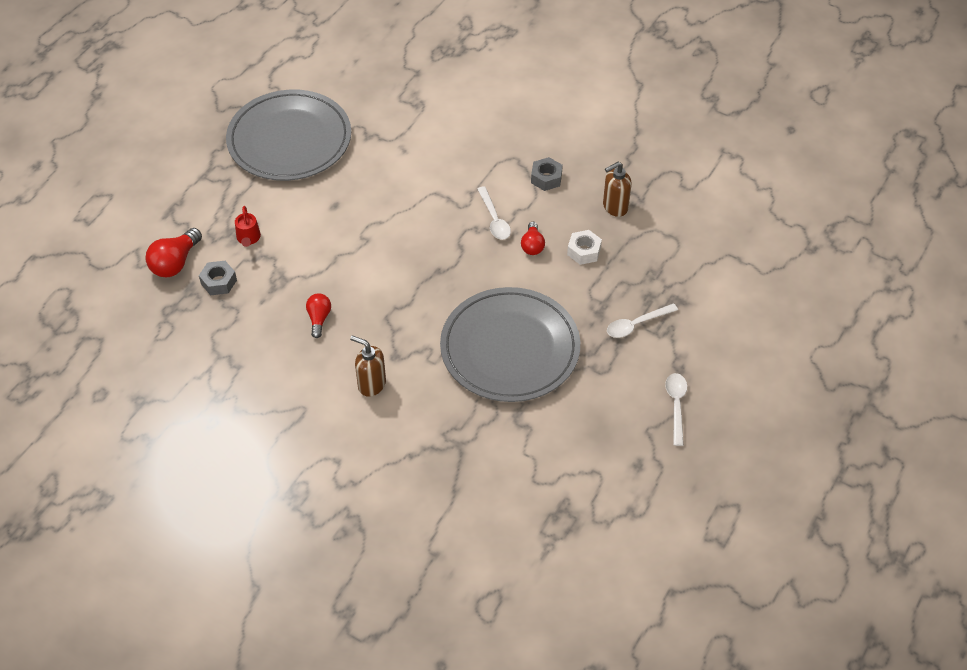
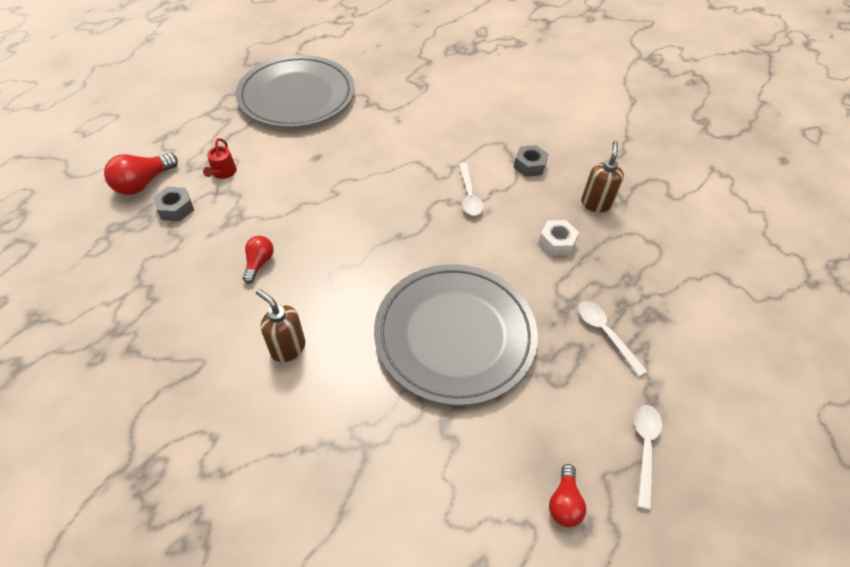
camera: 10 degrees right, 0 degrees up
(532, 245) = (503, 227): red light bulb -> red light bulb (564, 502)
(615, 207) = (595, 204): brown soap dispenser -> brown soap dispenser turned 120 degrees clockwise
(636, 324) = (605, 333): white spoon -> white spoon turned 75 degrees clockwise

